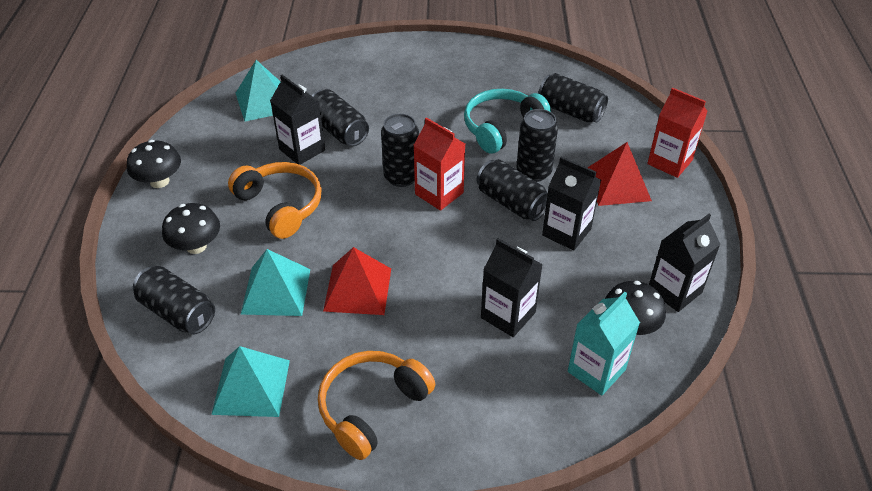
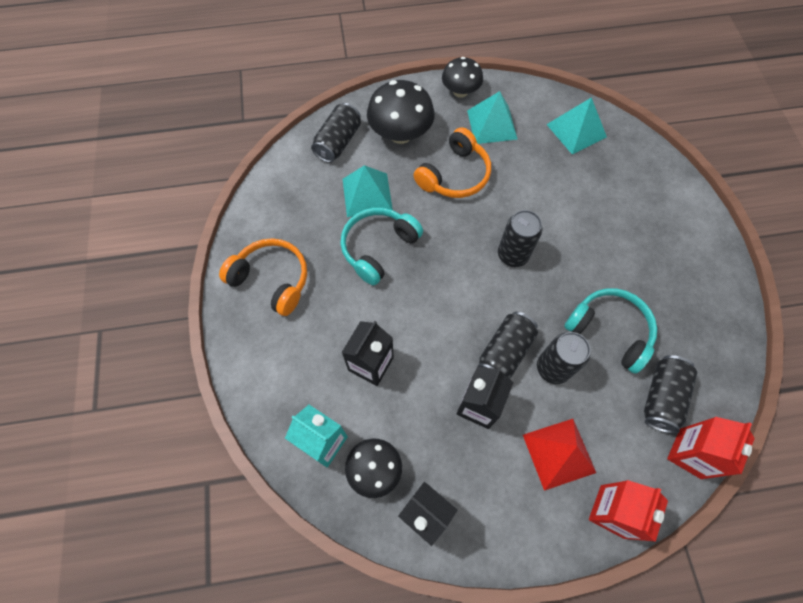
camera: 80 degrees right, 20 degrees up
(196, 246) = (400, 134): black mushroom -> black mushroom, size x1.54
(251, 386) = (282, 202): turquoise pyramid -> turquoise pyramid (492, 124)
(302, 150) = (524, 173): black carton -> none
(339, 130) = (558, 194): black can -> none
(358, 289) = (378, 248): red pyramid -> turquoise headphones
(439, 193) = (500, 288): red carton -> red carton (690, 453)

